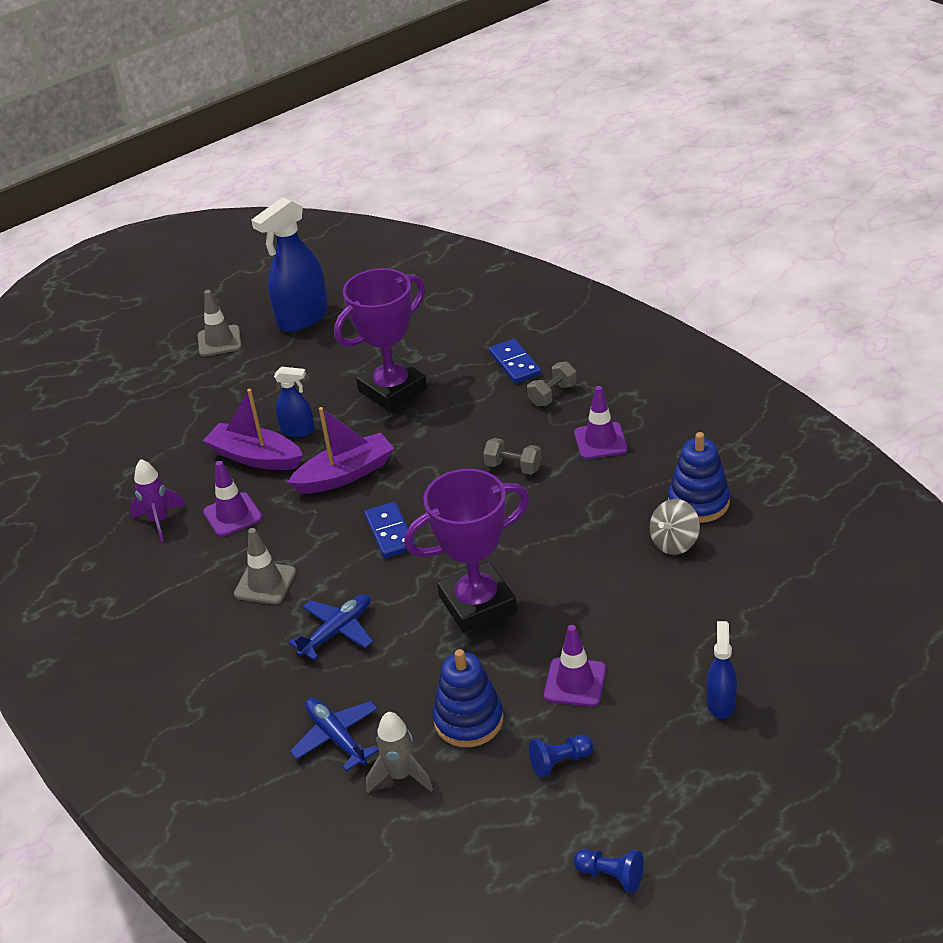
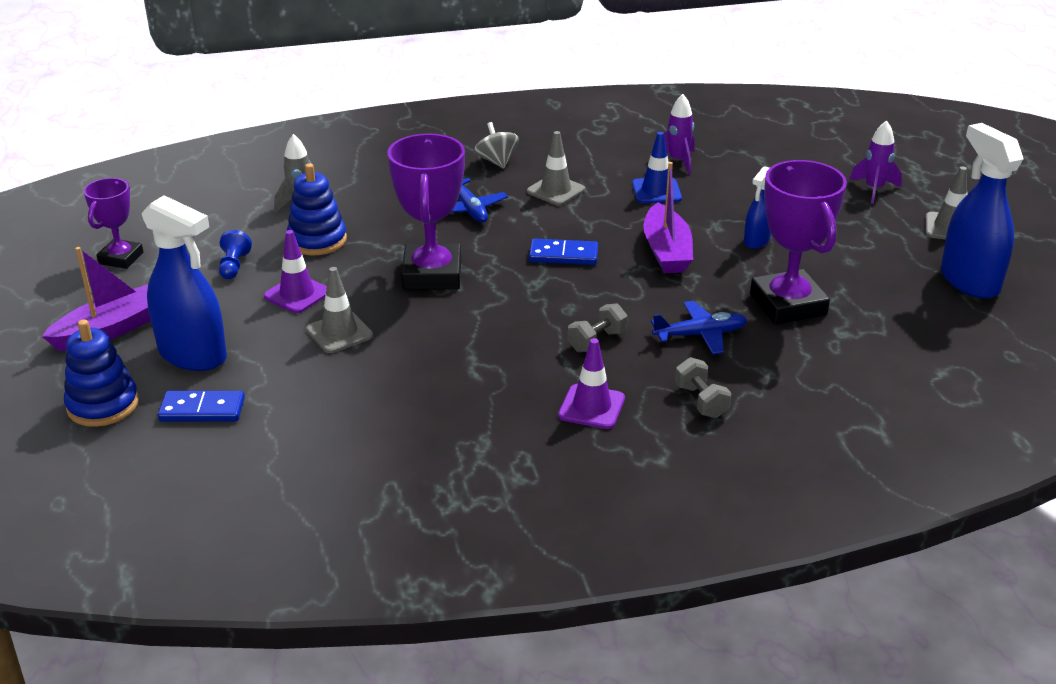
camera: 110 degrees right, 5 degrees down
(167, 391) = (874, 189): none -> purple rocket
(232, 515) = (656, 191): purple traffic cone -> blue traffic cone
(255, 457) = (731, 214): purple boat -> purple boat (111, 330)
(336, 737) = (364, 188): blue plane -> blue plane (700, 335)
(515, 363) = (782, 393): blue domino -> blue domino (202, 410)
(611, 875) = (121, 258): blue pawn -> purple trophy
(613, 620) = (339, 333): none -> grey traffic cone
(674, 542) = (396, 400): grey spinning top -> grey spinning top (496, 161)
(698, 502) = (436, 436): blue stacking toy -> blue stacking toy (103, 405)
(721, 702) = (193, 355): blue spray bottle -> blue spray bottle, size x1.90

